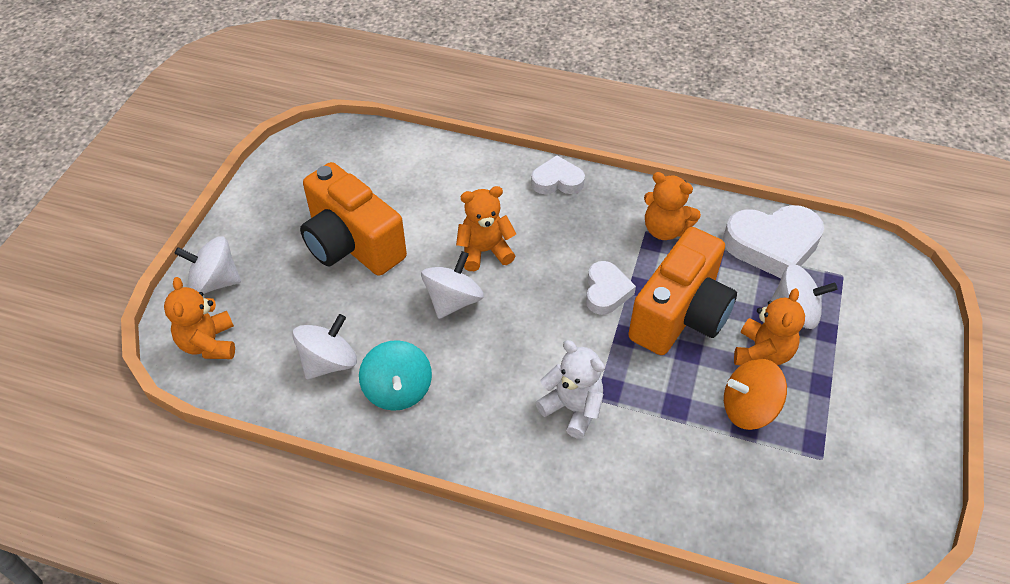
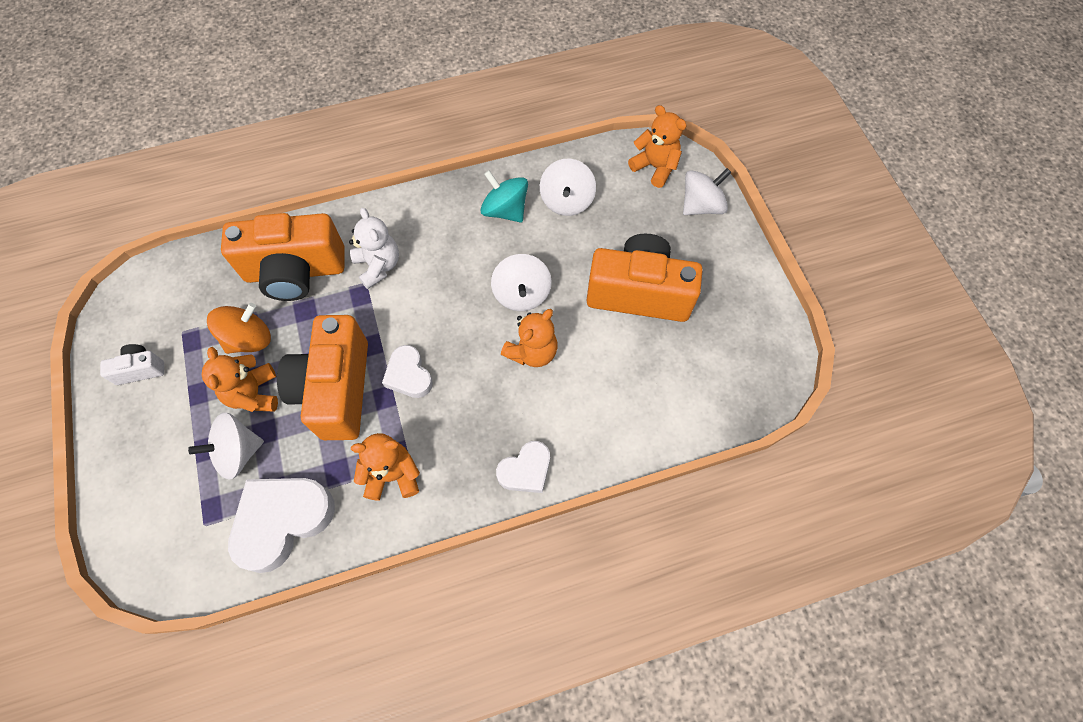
camera: 145 degrees right, 15 degrees up
(572, 408) = (378, 266): white teddy bear -> white teddy bear turned 120 degrees counterclockwise
(667, 455) = (295, 272): none -> orange camera
(878, 441) = (140, 369): none -> white camera

